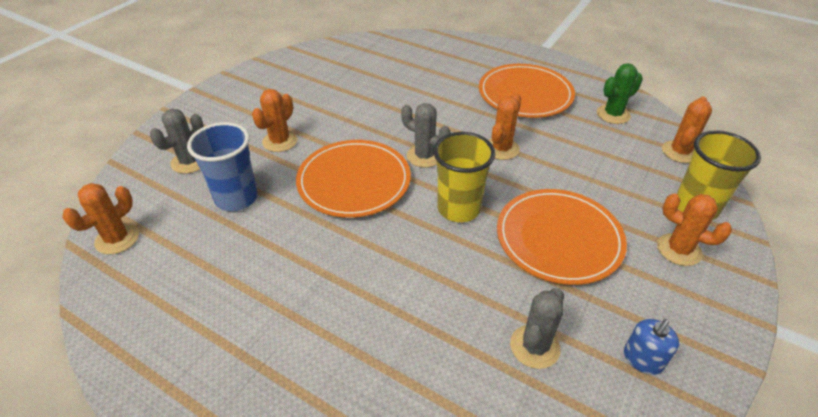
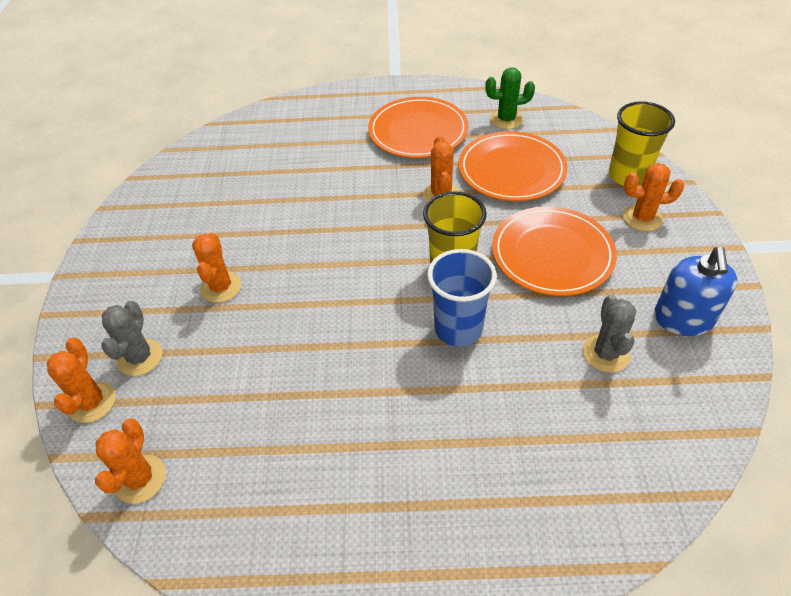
camera: 30 degrees left, 5 degrees up
(236, 198) = (232, 368): blue cup -> blue cup (458, 329)
(354, 181) = (335, 291): orange plate -> orange plate (511, 170)
(424, 156) = (379, 234): grey cactus -> none
(613, 114) = (506, 120): green cactus -> green cactus turned 60 degrees clockwise
(642, 359) = (683, 319): blue soap dispenser -> blue soap dispenser, size x1.65
(680, 152) = (582, 132): orange cactus -> orange cactus (92, 402)

